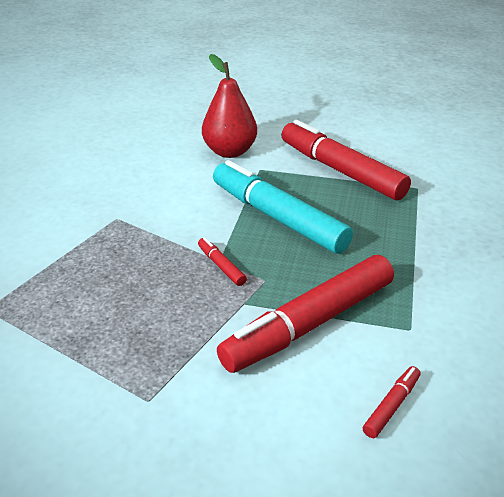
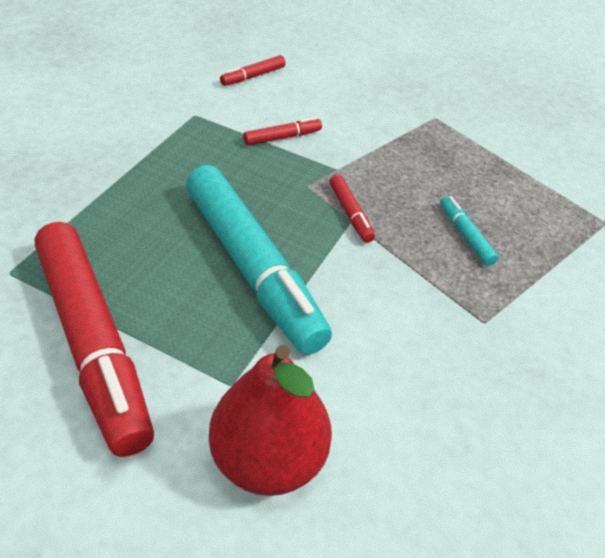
camera: 170 degrees left, 10 degrees up
(124, 269) = (465, 235): none -> turquoise marker
(310, 324) = (282, 137): red marker -> red marker, size x0.40

